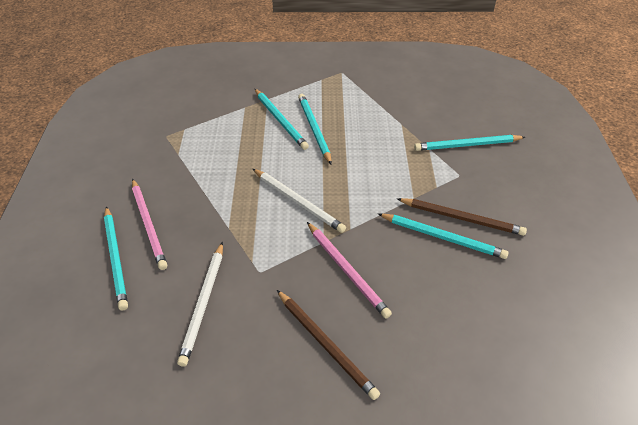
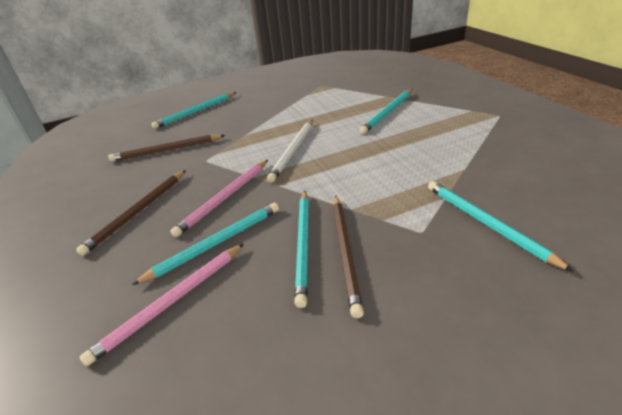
camera: 70 degrees right, 10 degrees down
(148, 224) = (230, 110): pink pencil -> pink pencil (172, 302)
(204, 303) = (167, 150): white pencil -> brown pencil
(314, 129) = (394, 129): turquoise pencil -> turquoise pencil (215, 244)

